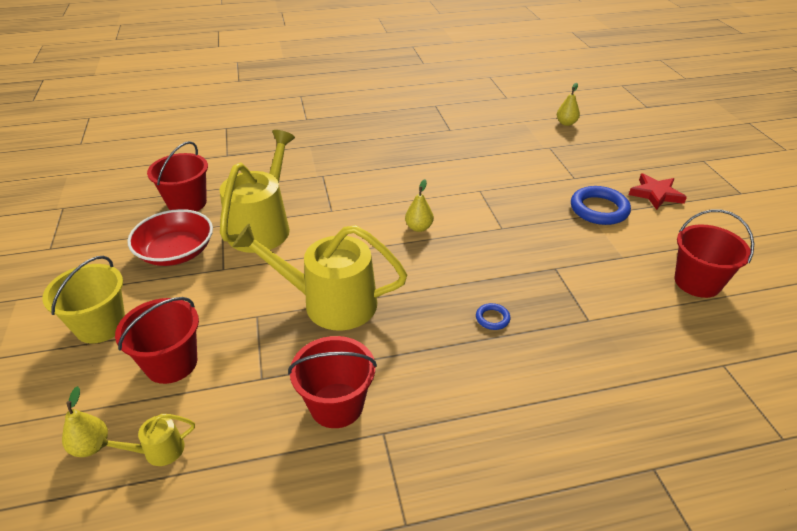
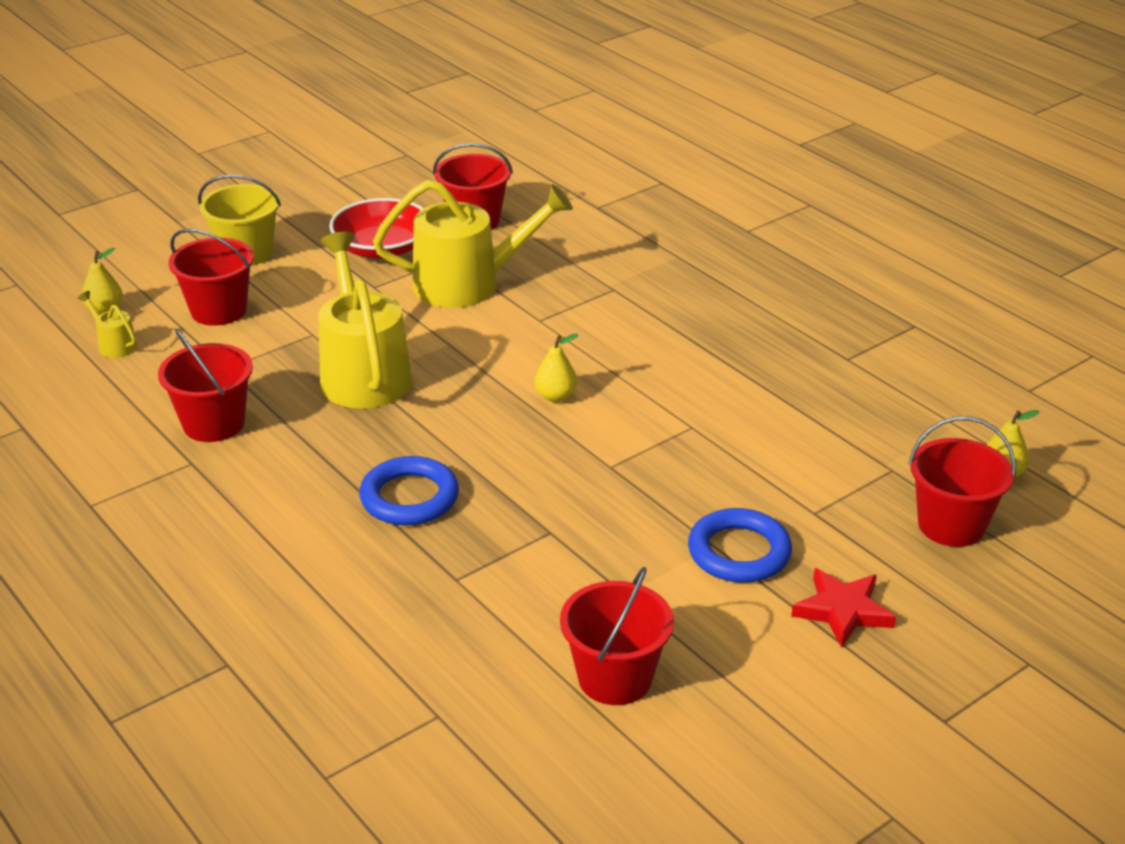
camera: 65 degrees right, 5 degrees down
(492, 318) = (409, 497): blue ring -> blue ring, size x2.08
(599, 147) = (951, 525): none -> red bucket

